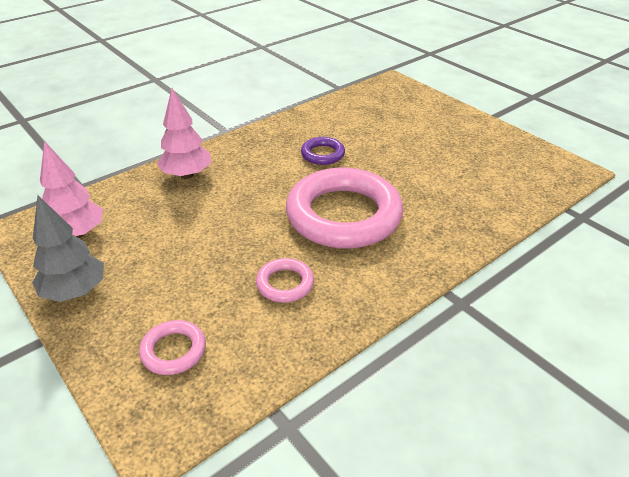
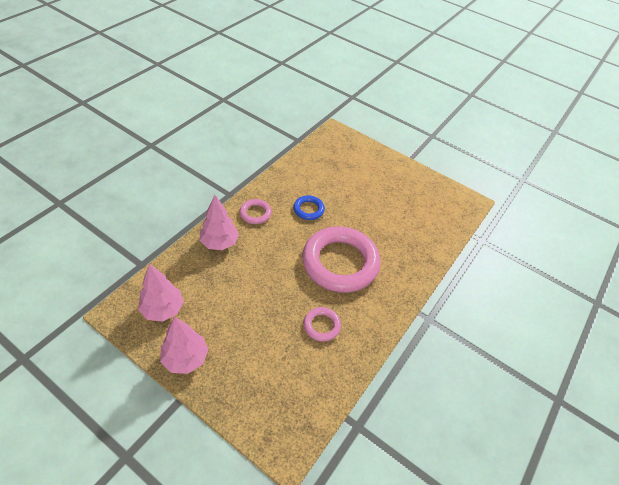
camera: 20 degrees left, 10 degrees up
(75, 292) = (185, 358): grey tree -> pink tree
(173, 350) = (271, 390): pink ring -> pink ring (255, 213)
(322, 154) = (308, 209): purple ring -> blue ring

